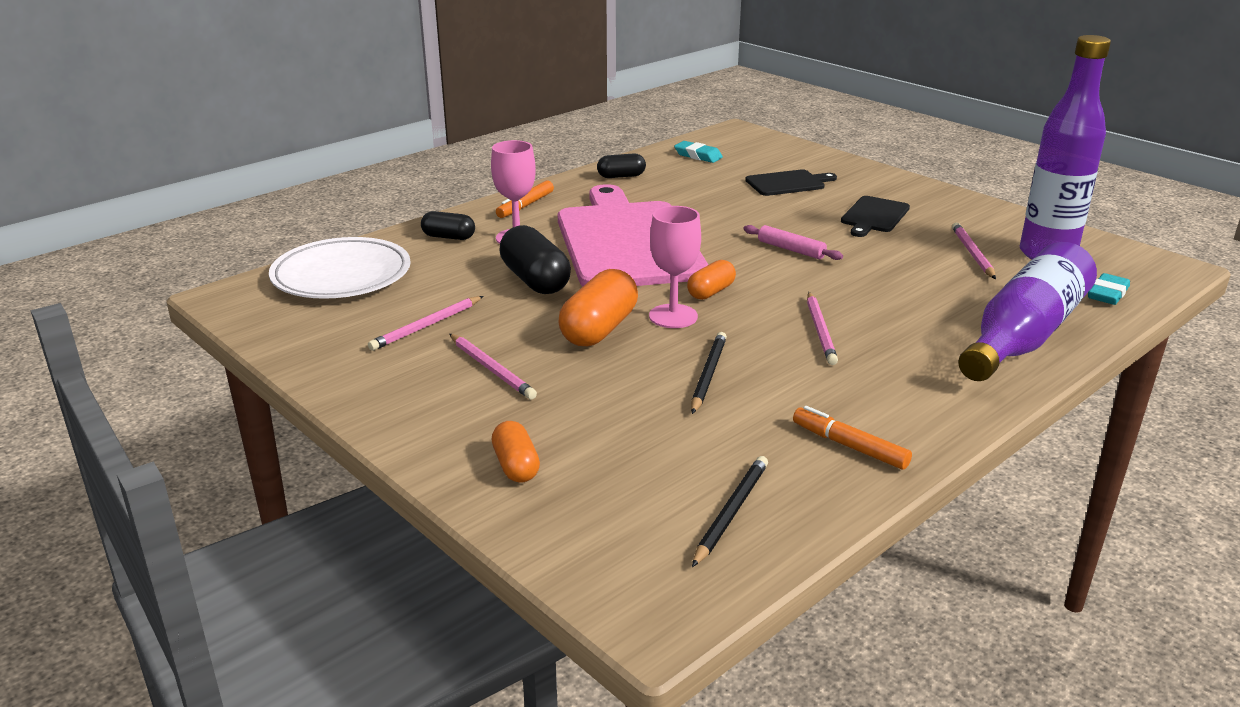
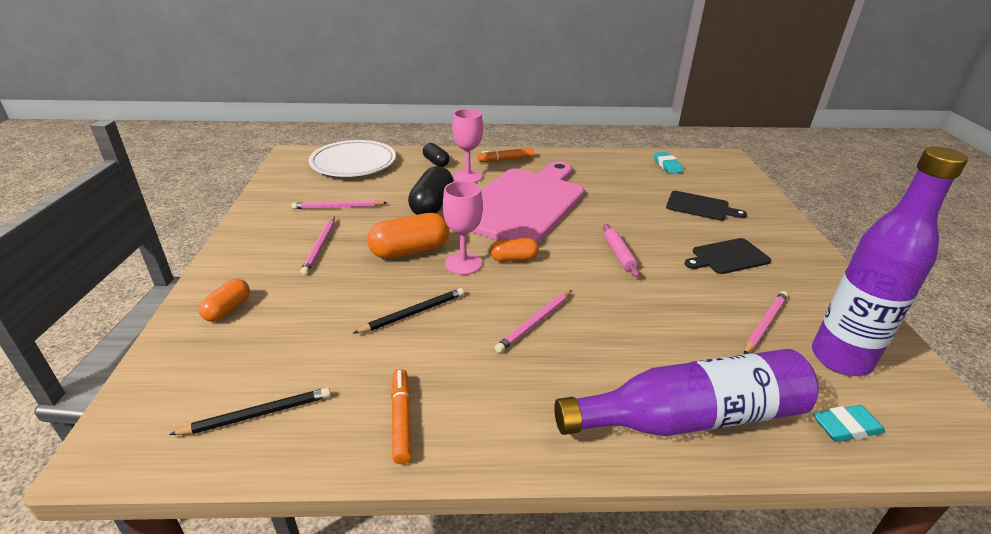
camera: 40 degrees right, 5 degrees up
(621, 176) = (592, 161): black capsule -> none

